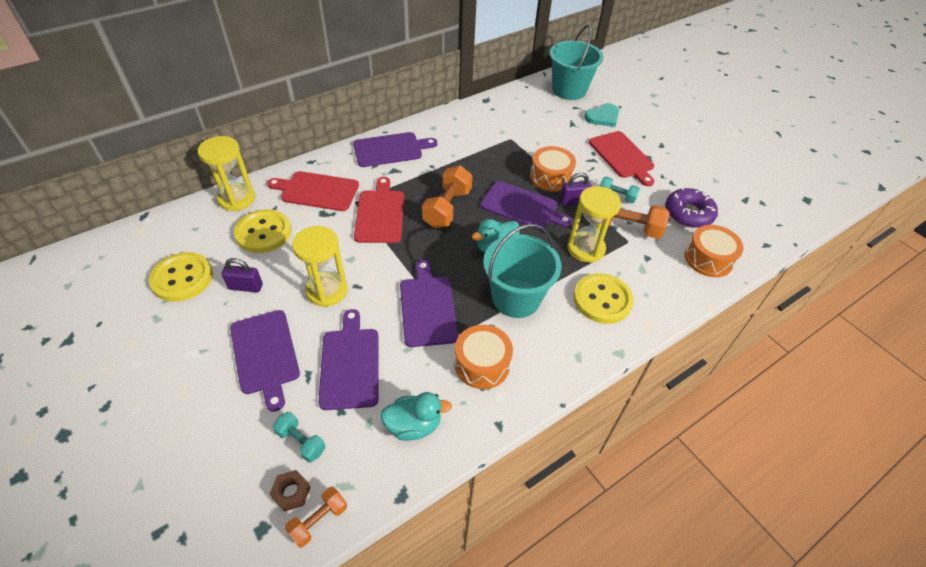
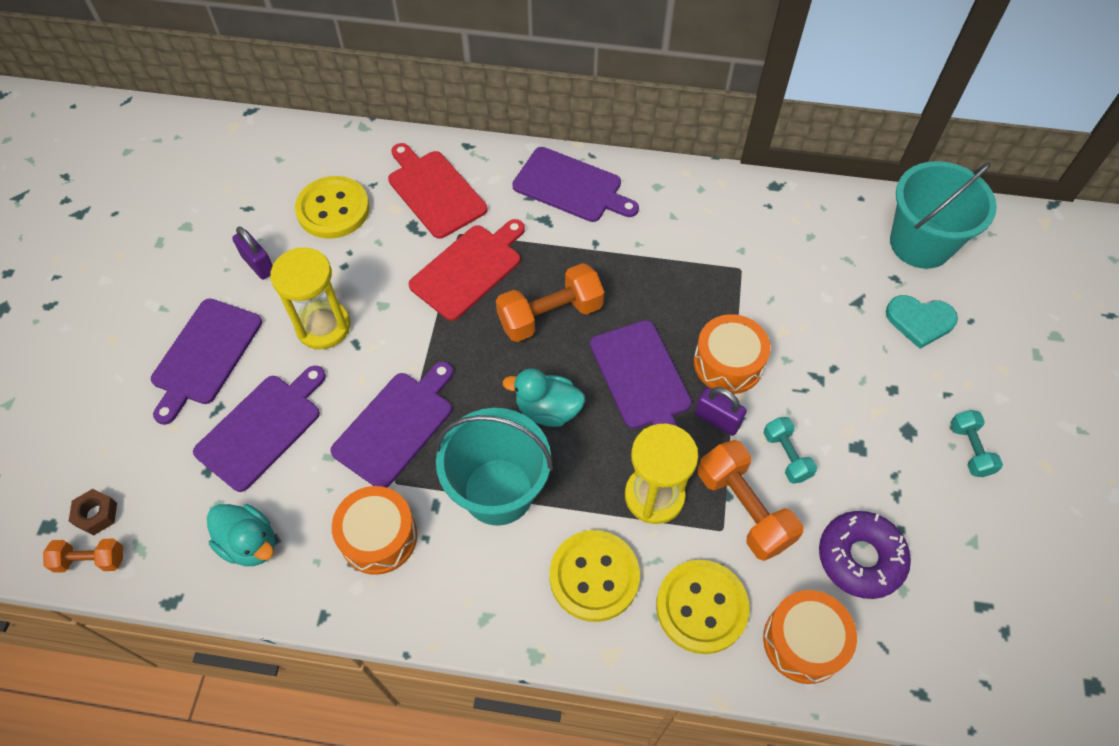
camera: 45 degrees right, 10 degrees up
(182, 278) = (217, 212): yellow button -> yellow button (701, 607)
(237, 199) = (348, 147): yellow hourglass -> none
(301, 441) = (148, 472): turquoise dumbbell -> turquoise dumbbell (970, 449)
(622, 156) = (871, 403): red cutting board -> none

